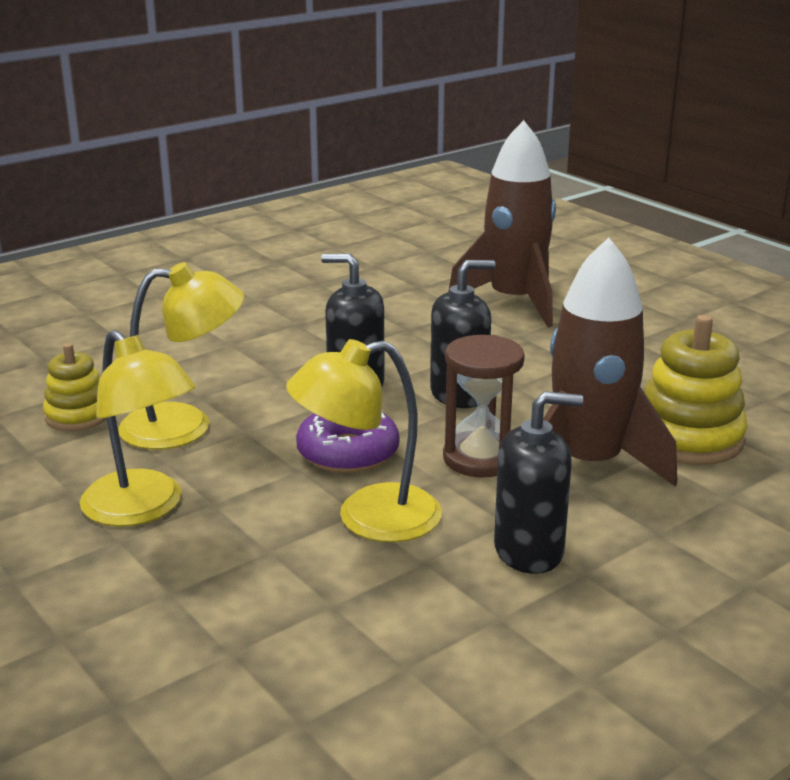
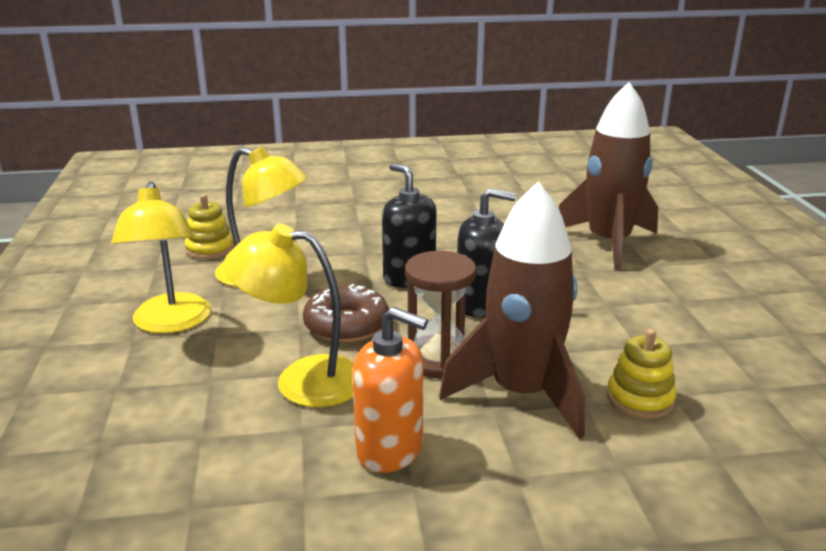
camera: 30 degrees right, 0 degrees up
(348, 452) = (346, 325): purple donut -> brown donut
(529, 551) = (390, 449): black soap dispenser -> orange soap dispenser
(688, 438) = (640, 399): yellow stacking toy -> yellow stacking toy, size x0.62

